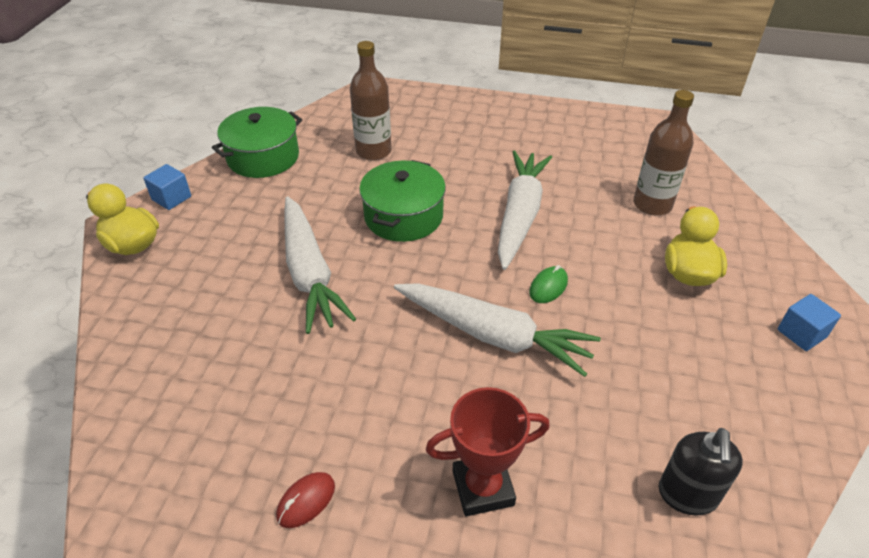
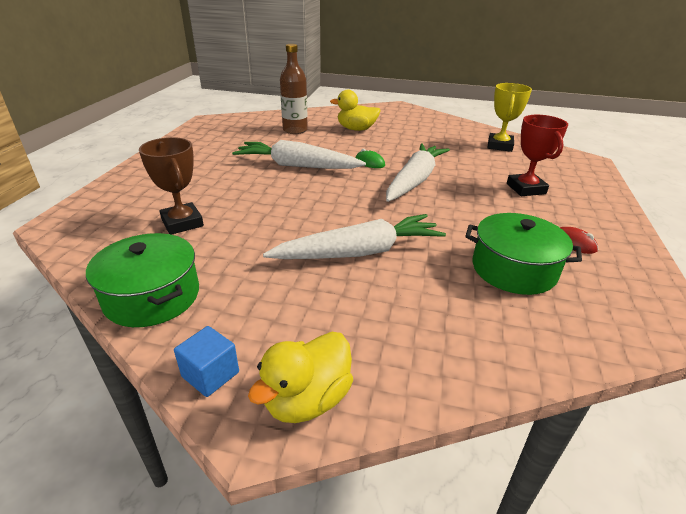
camera: 90 degrees left, 10 degrees down
(373, 151) = (182, 223): brown bottle -> brown trophy
(403, 216) = (288, 208): green pot -> green pot (513, 269)
(687, 495) = (499, 146): black soap dispenser -> yellow trophy
(801, 333) = (396, 115): blue cube -> none

